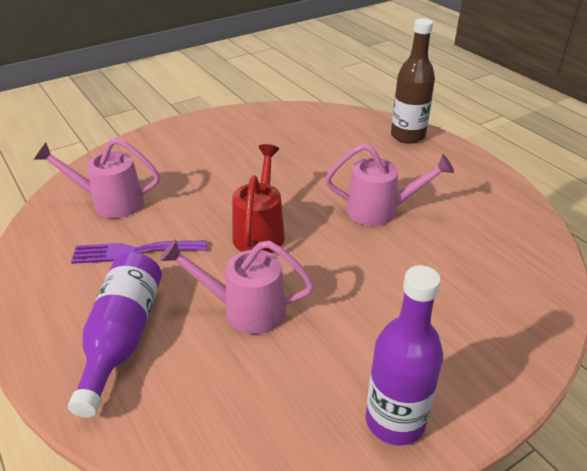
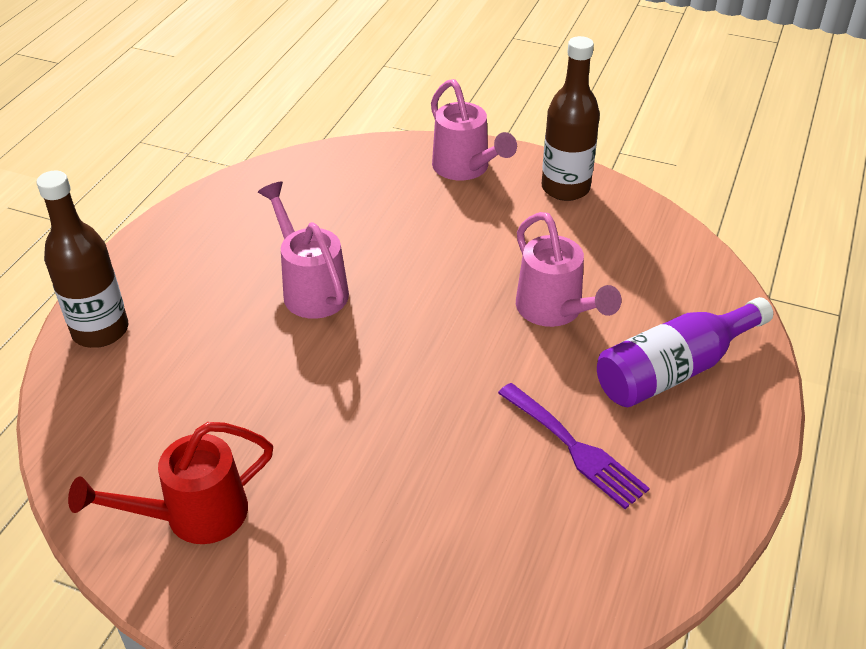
camera: 125 degrees left, 5 degrees up
(110, 203) = (522, 547): pink watering can -> pink watering can (465, 168)
(260, 232) = (436, 362): red watering can -> red watering can (193, 516)
(395, 421) = (565, 188): purple bottle -> brown bottle

